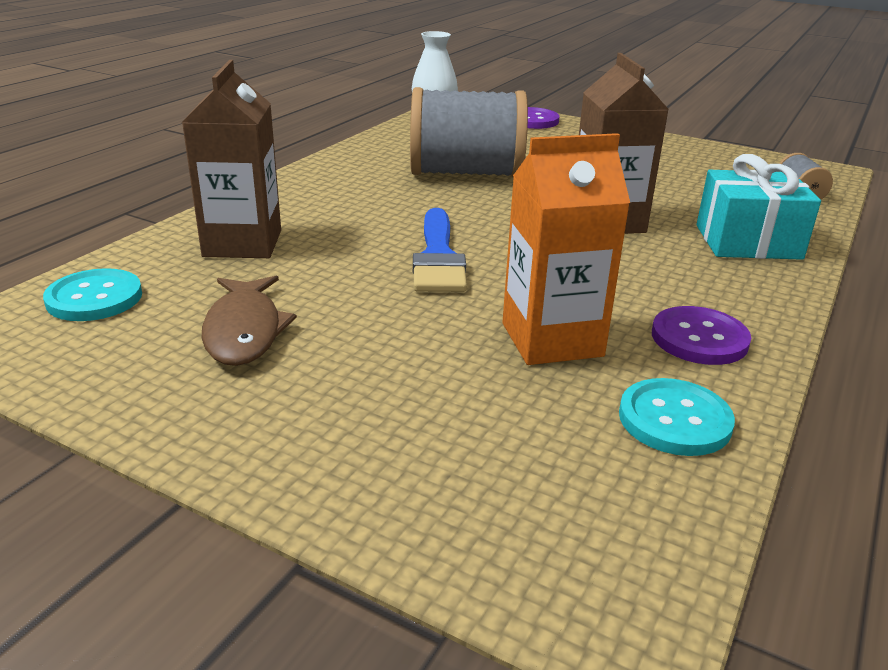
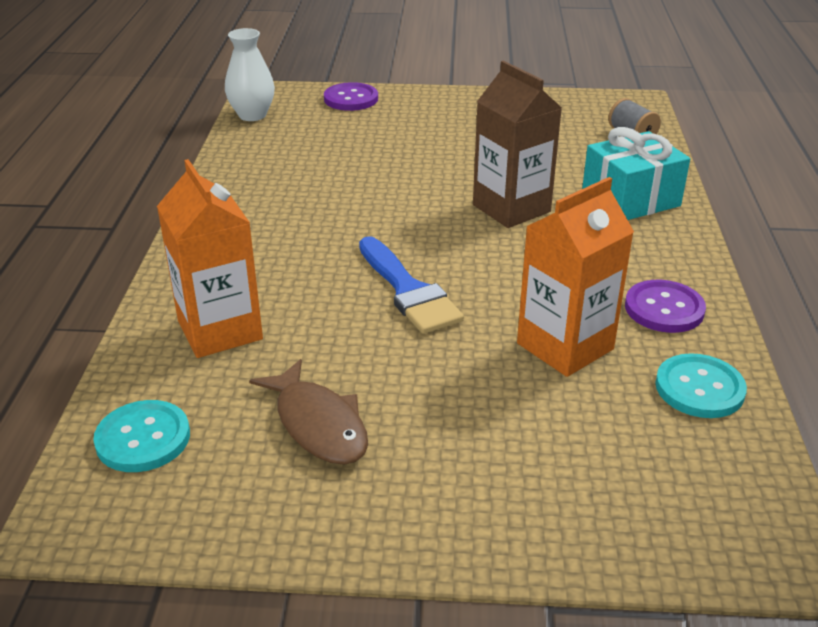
camera: 25 degrees left, 5 degrees up
(242, 243) = (220, 330): brown carton -> orange carton
(466, 173) = (347, 184): grey spool -> none

